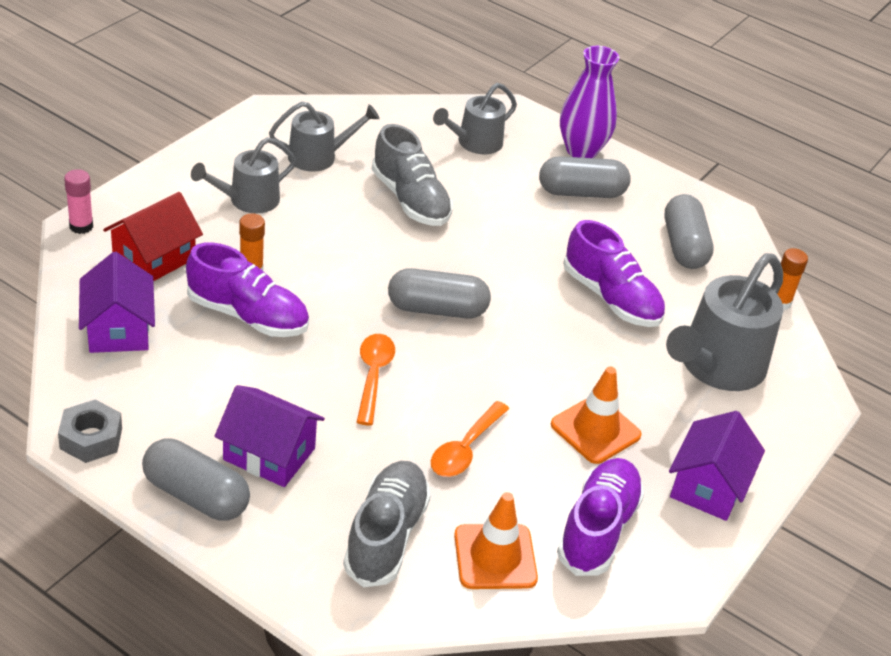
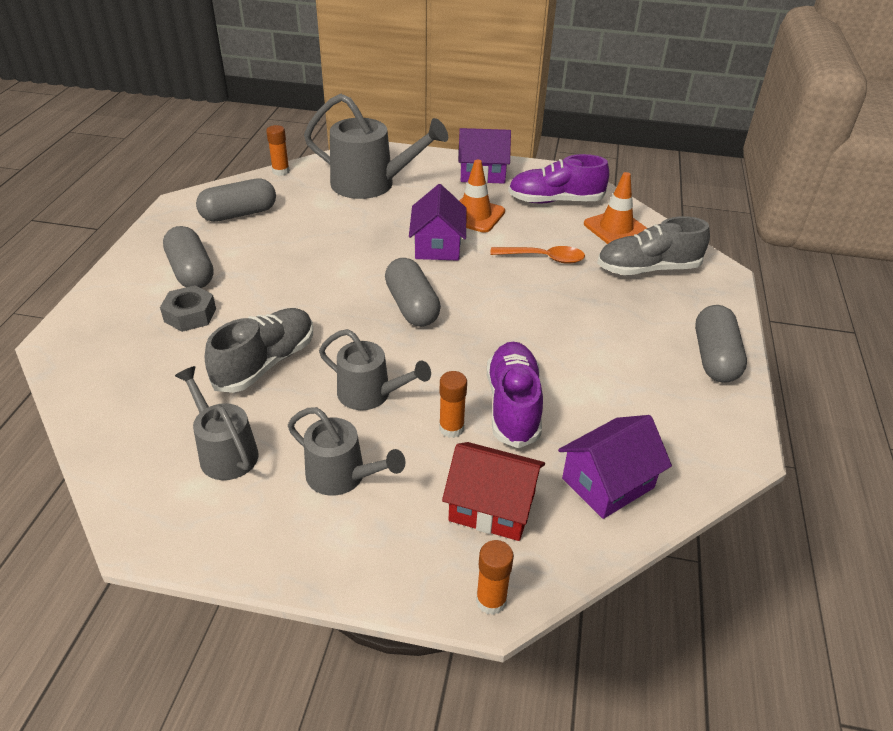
camera: 110 degrees left, 0 degrees up
(81, 226) = (491, 600): pink glue stick -> orange glue stick
(91, 438) = (734, 437): grey nut -> grey nut (190, 315)
(269, 454) = (642, 338): purple house -> purple house (438, 245)
(373, 375) = (516, 315): orange spoon -> none
(475, 143) = (137, 349): grey watering can -> grey watering can (371, 394)
(581, 150) = (118, 285): purple vase -> none
(611, 298) = (330, 233): purple shoe -> none

